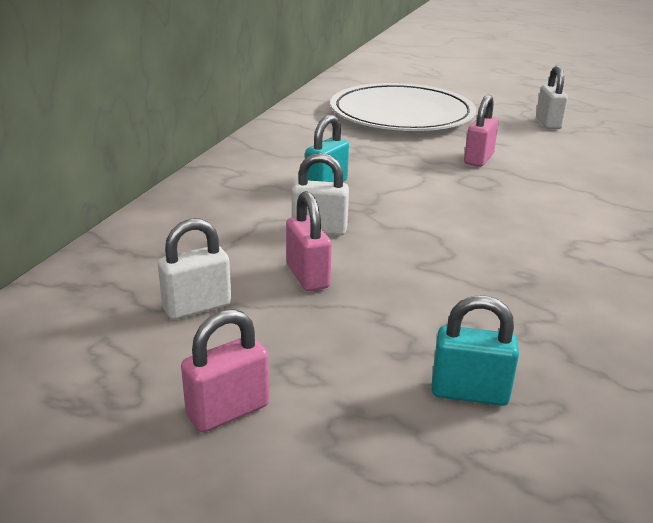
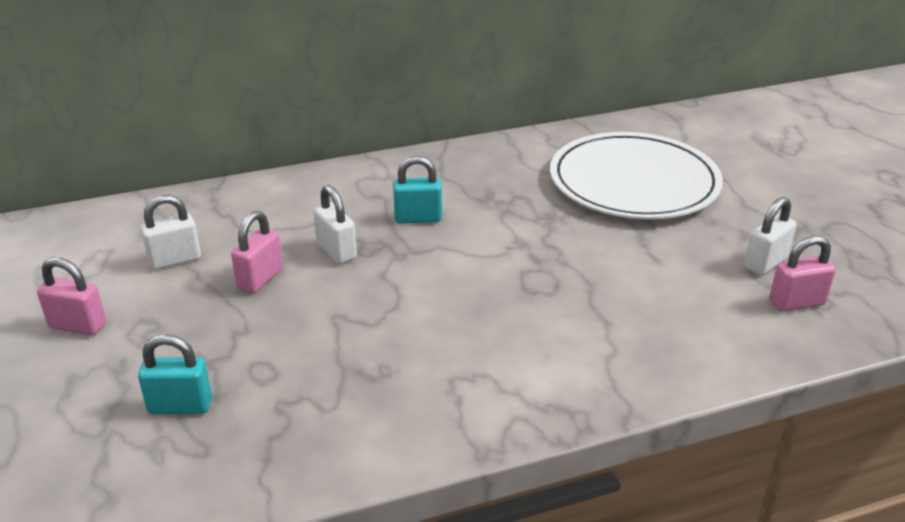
camera: 50 degrees right, 5 degrees up
(197, 307) = (175, 260): white padlock -> white padlock turned 45 degrees counterclockwise
(469, 392) = (180, 406): turquoise padlock -> turquoise padlock turned 60 degrees counterclockwise
(478, 159) = (590, 262): pink padlock -> pink padlock (796, 303)

